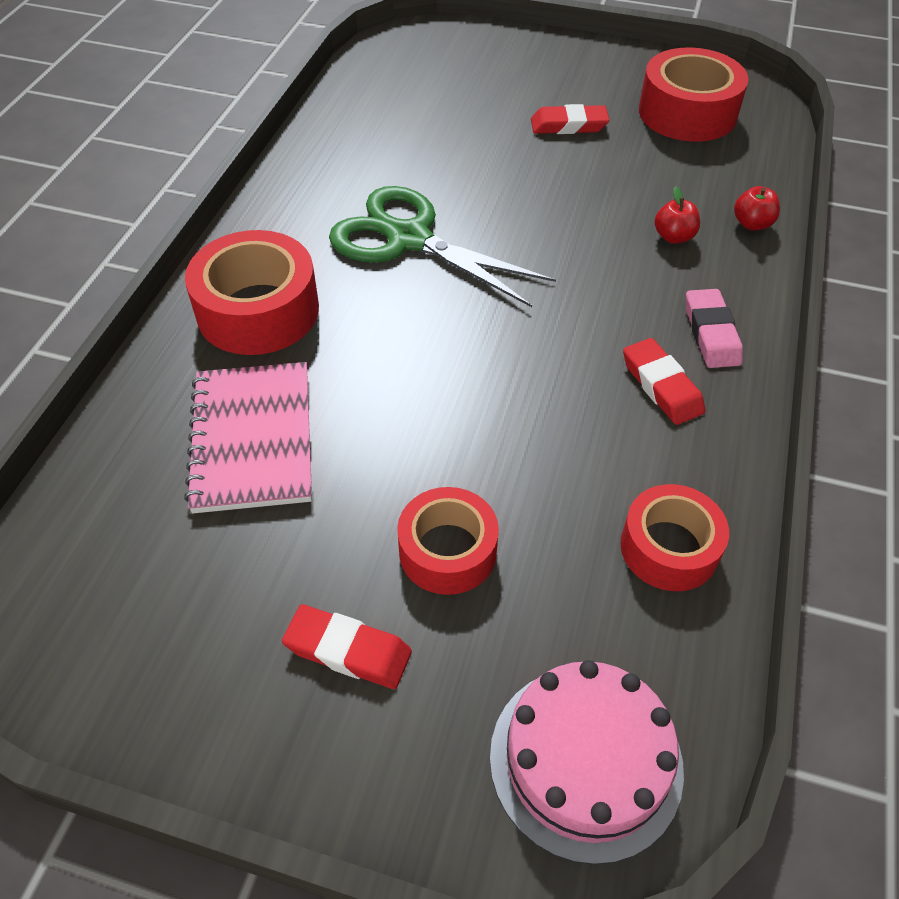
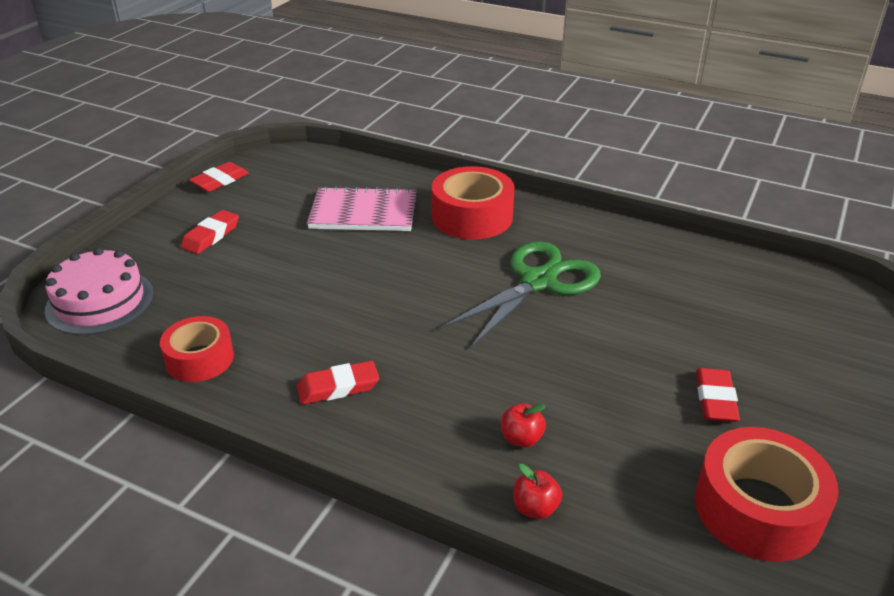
camera: 100 degrees right, 15 degrees down
(129, 712) = (220, 181): none -> red eraser
(447, 551) = (250, 271): red tape -> none
(711, 333) = (385, 432): pink eraser -> none

